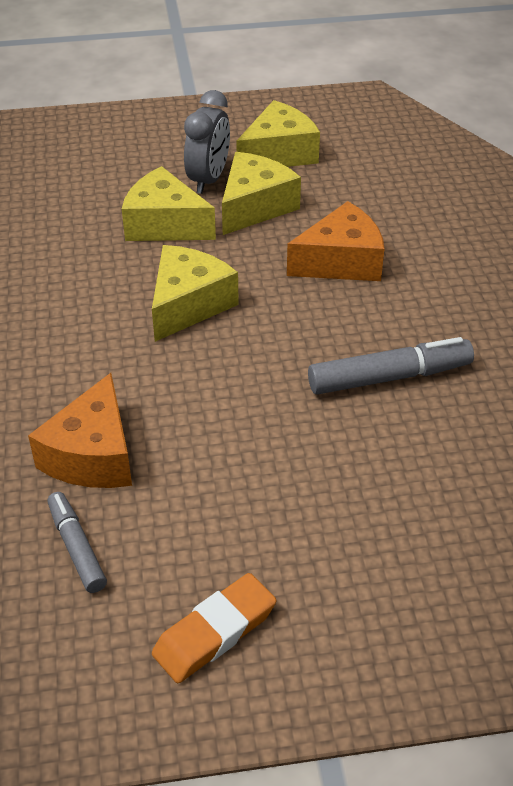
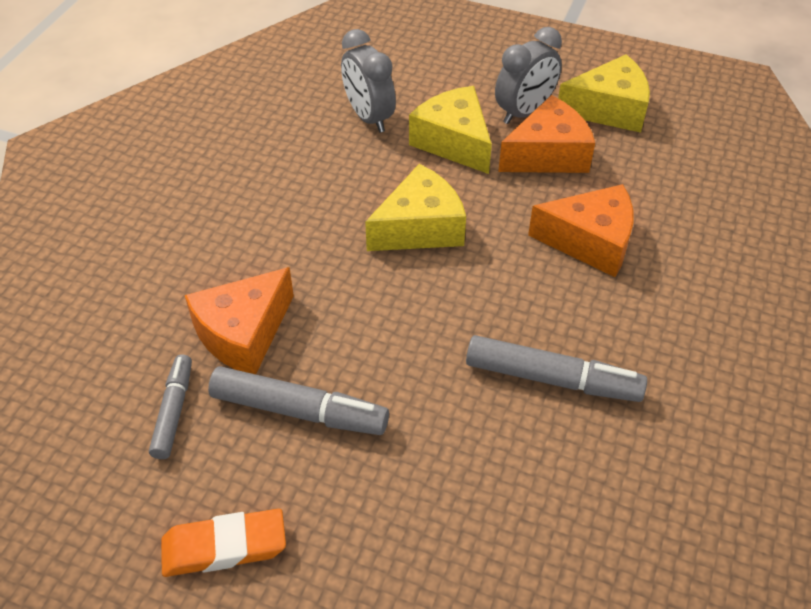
camera: 30 degrees right, 5 degrees up
(69, 230) = (369, 117): none -> grey clock
(195, 494) = (299, 411): none -> grey marker
(255, 206) = (548, 154): yellow cheese -> orange cheese

